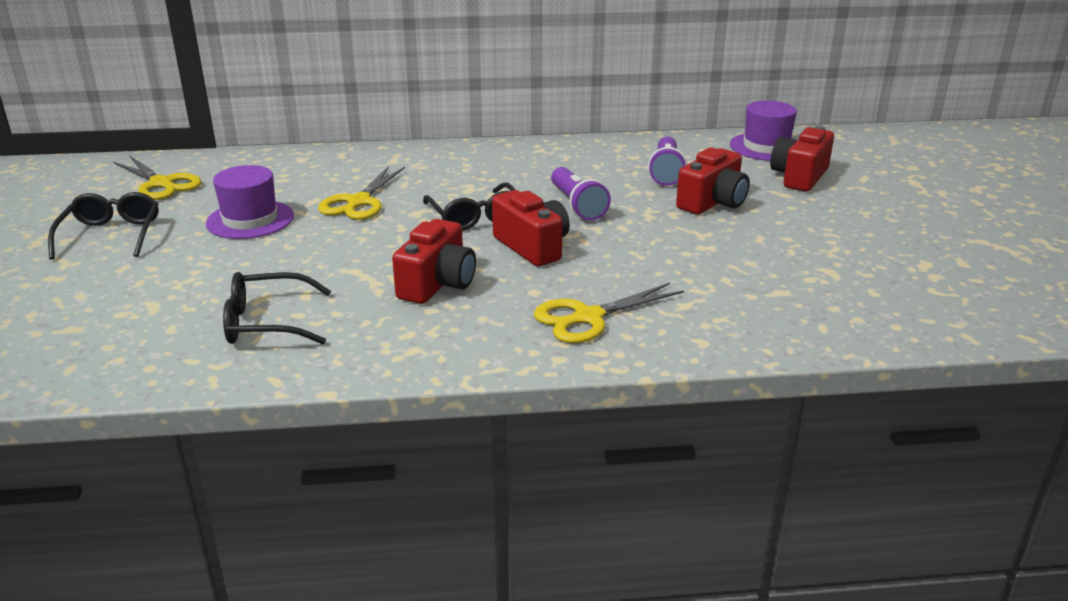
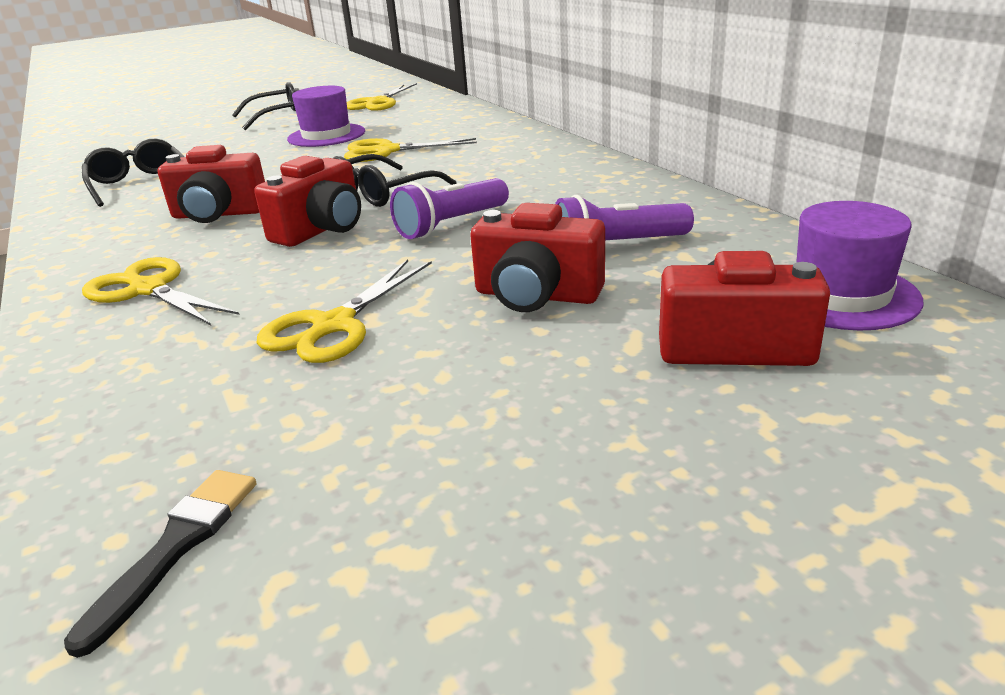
camera: 70 degrees right, 0 degrees up
(707, 258) = (334, 325): none -> yellow scissors
(906, 311) = (176, 547): none -> black brush

